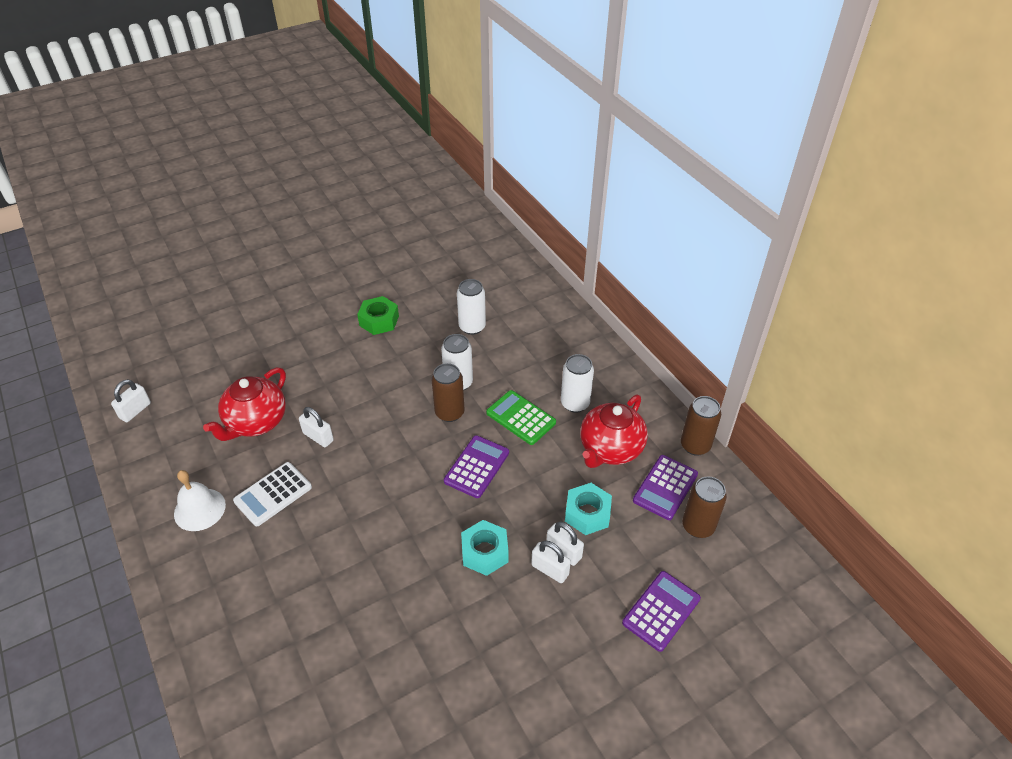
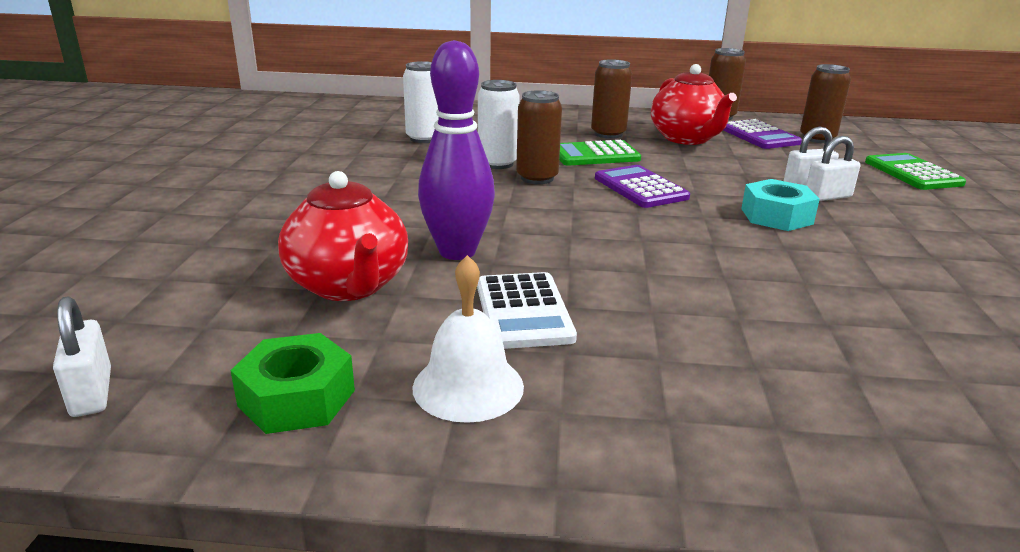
camera: 55 degrees left, 20 degrees down
(318, 437) = (457, 252): white padlock -> purple bowling pin
(379, 321) = (317, 170): green nut -> green nut (297, 398)
(575, 403) = (608, 134): white can -> brown can
(587, 513) = (763, 165): turquoise nut -> none
(661, 611) = (912, 173): purple calculator -> green calculator

